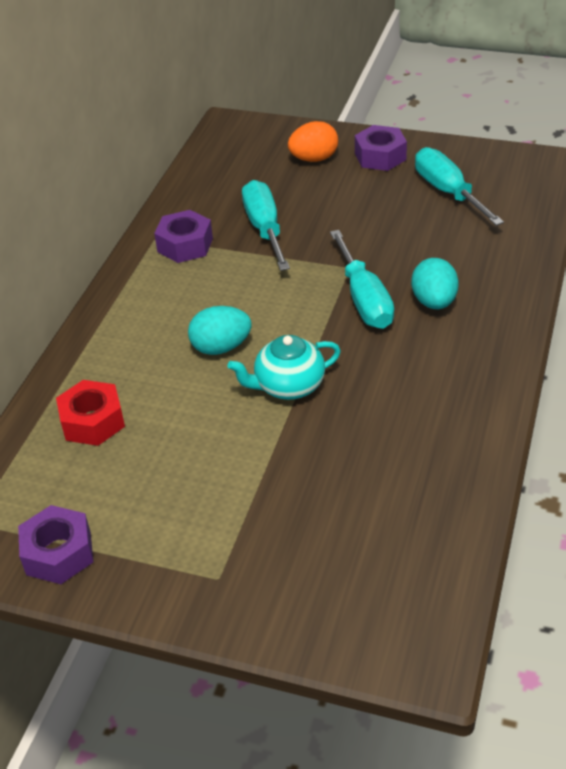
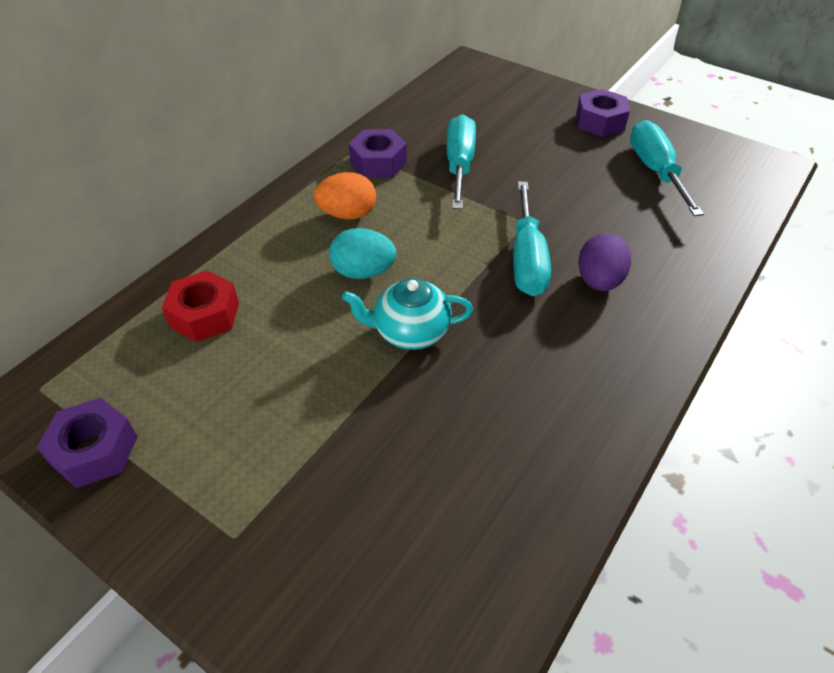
camera: 15 degrees right, 5 degrees up
(314, 159) = (534, 110): orange egg -> orange egg (347, 214)
(434, 302) = (599, 281): turquoise egg -> purple egg

